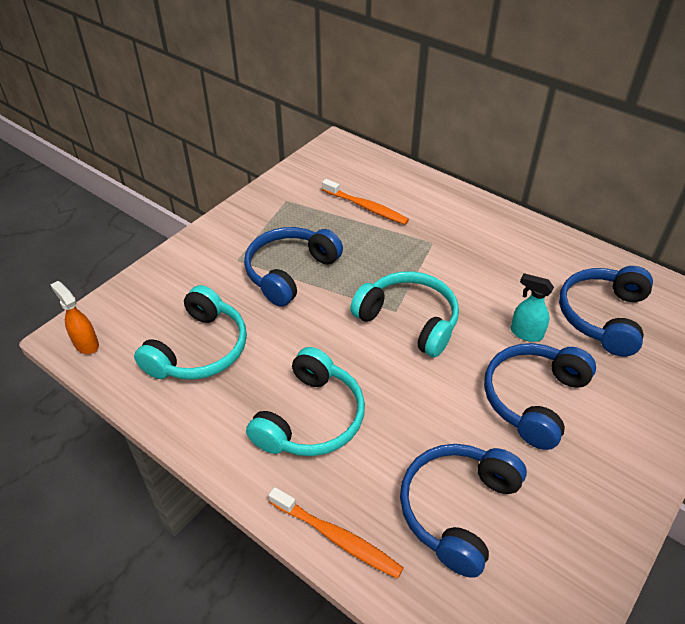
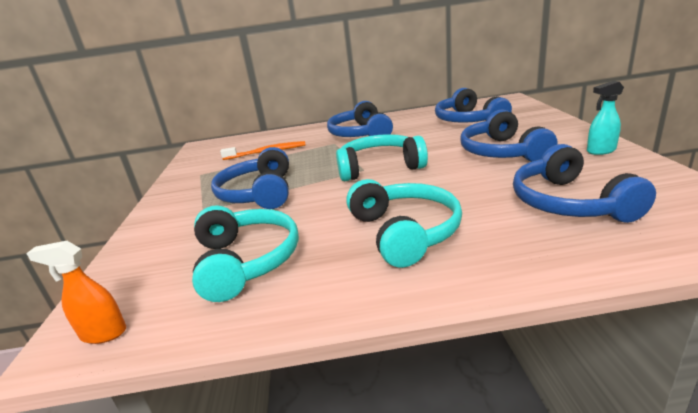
camera: 40 degrees left, 20 degrees down
(337, 537) = (547, 264): orange toothbrush -> none
(474, 246) = (360, 134): none -> blue headphones
(525, 333) = (448, 140): turquoise spray bottle -> turquoise spray bottle (600, 151)

